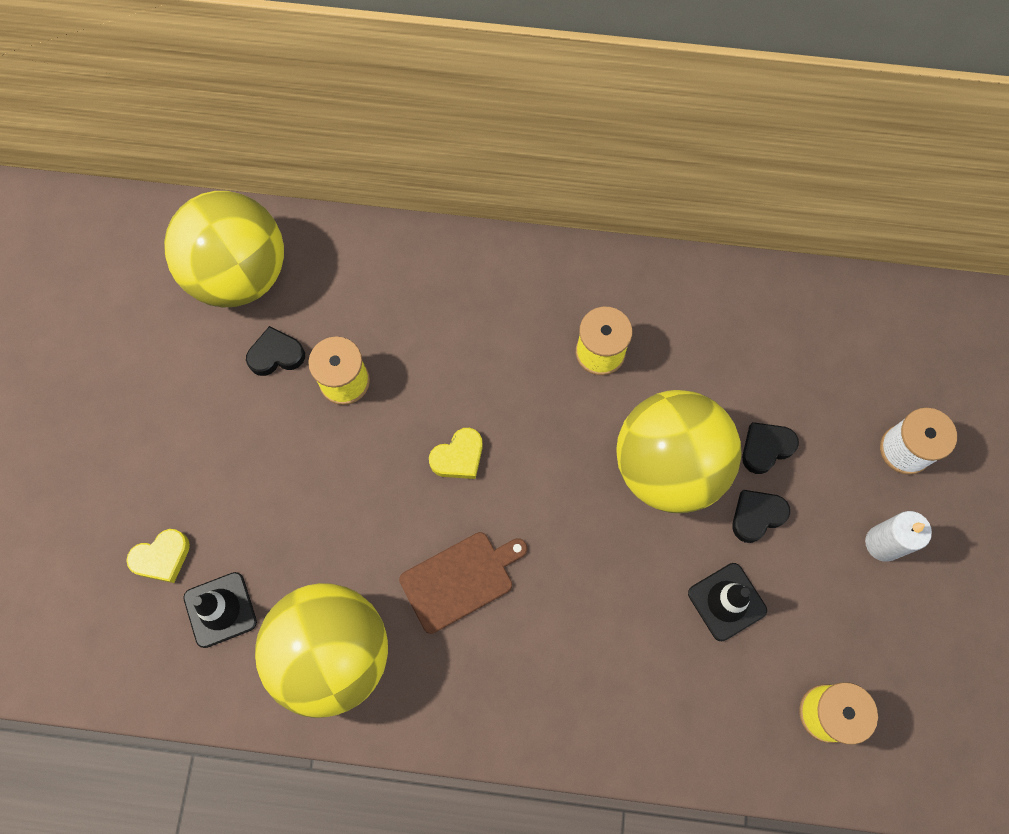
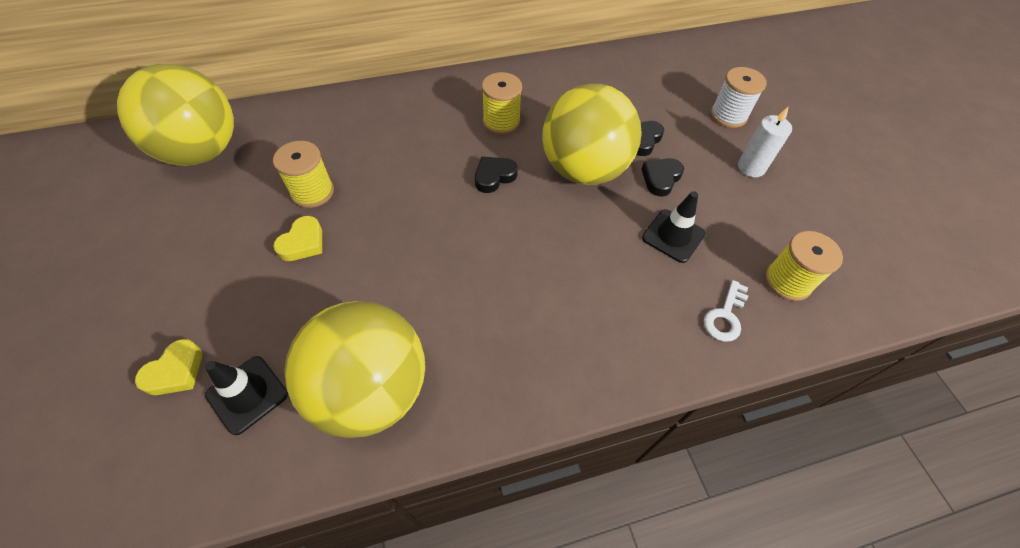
camera: 25 degrees left, 15 degrees down
(276, 355) = (248, 192): black heart -> black heart (494, 176)
(458, 457) = (425, 211): yellow heart -> yellow heart (303, 243)
(460, 580) = (463, 292): brown cutting board -> none
(728, 724) = (725, 316): none -> white key

